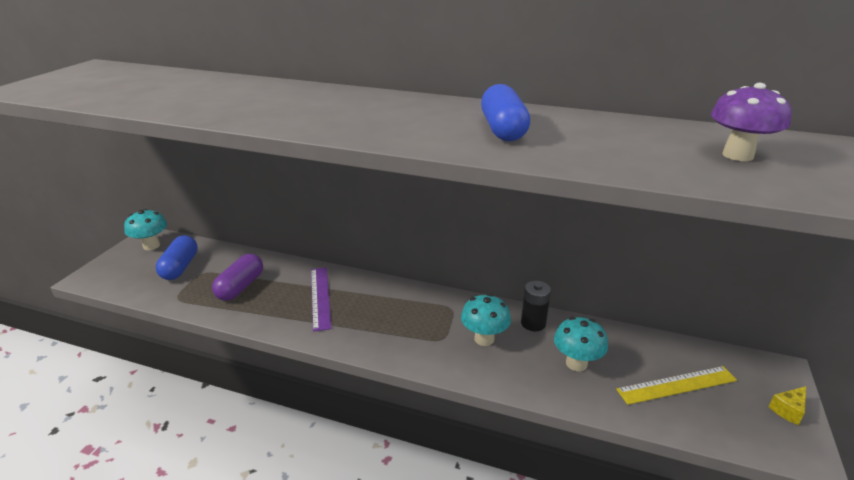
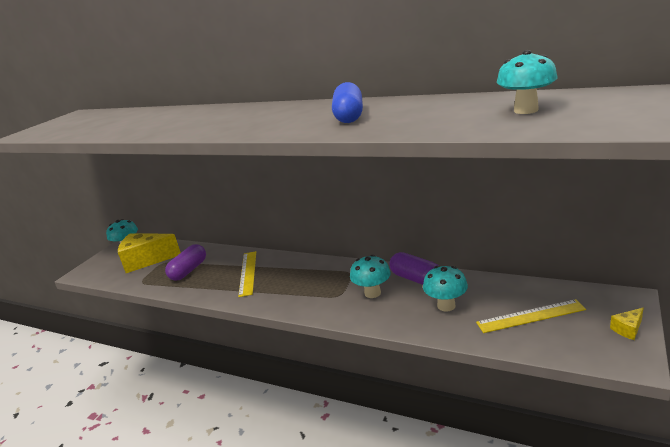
camera: 10 degrees right, 5 degrees down
(180, 267) = (146, 260): blue capsule -> yellow cheese
(320, 297) = (248, 273): purple ruler -> yellow ruler
(533, 323) = (416, 279): black battery -> purple capsule
(737, 155) = (526, 110): purple mushroom -> turquoise mushroom

